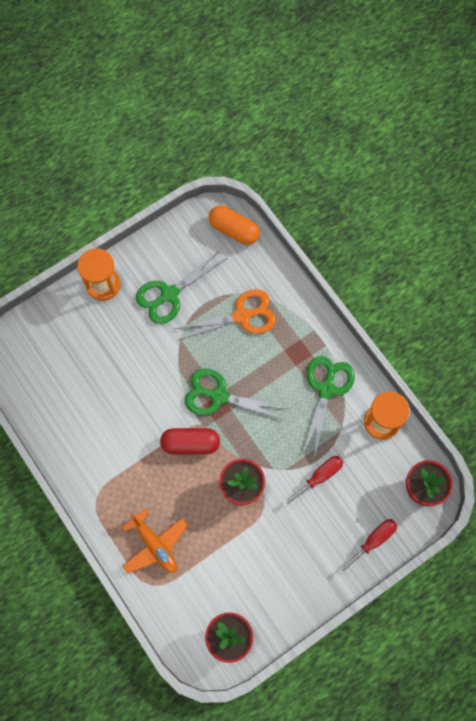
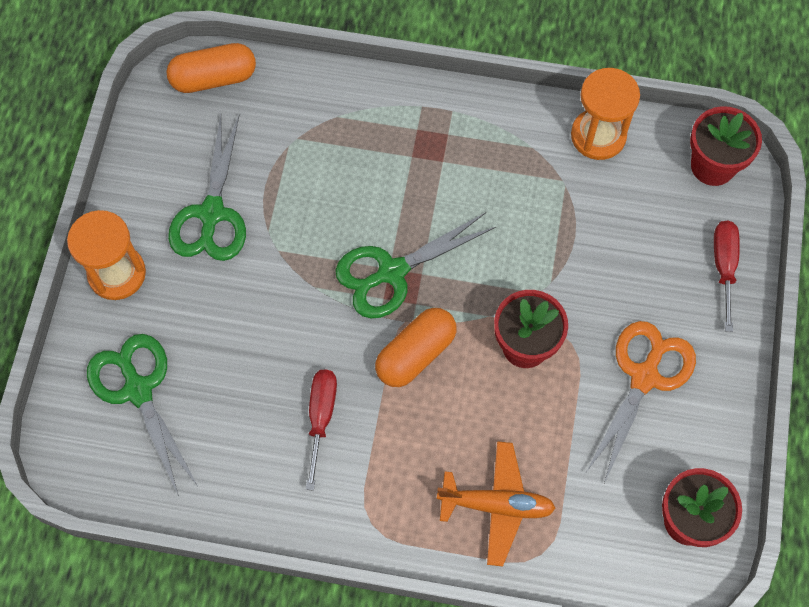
camera: 45 degrees left, 5 degrees down
(190, 443) = (415, 354): red capsule -> orange capsule
(242, 316) = (324, 162): orange scissors -> orange scissors (644, 377)
(318, 477) = (596, 255): red screwdriver -> red screwdriver (321, 418)
(326, 389) = (503, 156): green scissors -> green scissors (138, 390)

